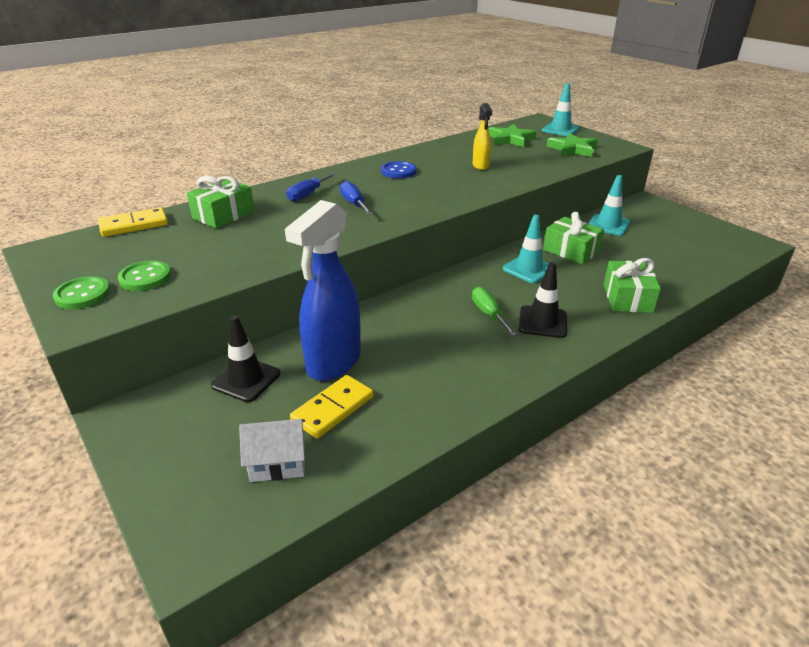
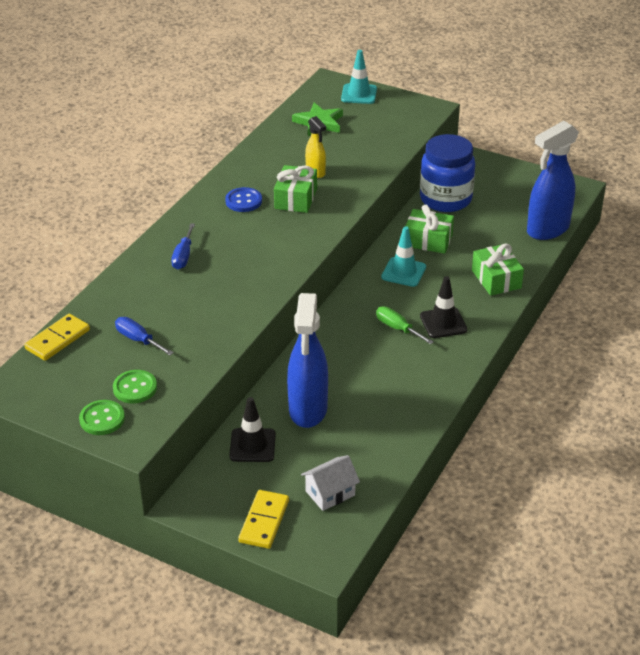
camera: 25 degrees left, 5 degrees up
(223, 215) = (129, 304): green gift -> green gift (296, 199)
(333, 409) = (337, 445): yellow domino -> yellow domino (264, 521)
(354, 203) = (236, 255): blue screwdriver -> blue screwdriver (138, 340)
(572, 149) = (386, 124): green star -> none
(608, 225) = (445, 199): turquoise traffic cone -> blue jar
(709, 270) = (547, 230): none -> blue spray bottle

